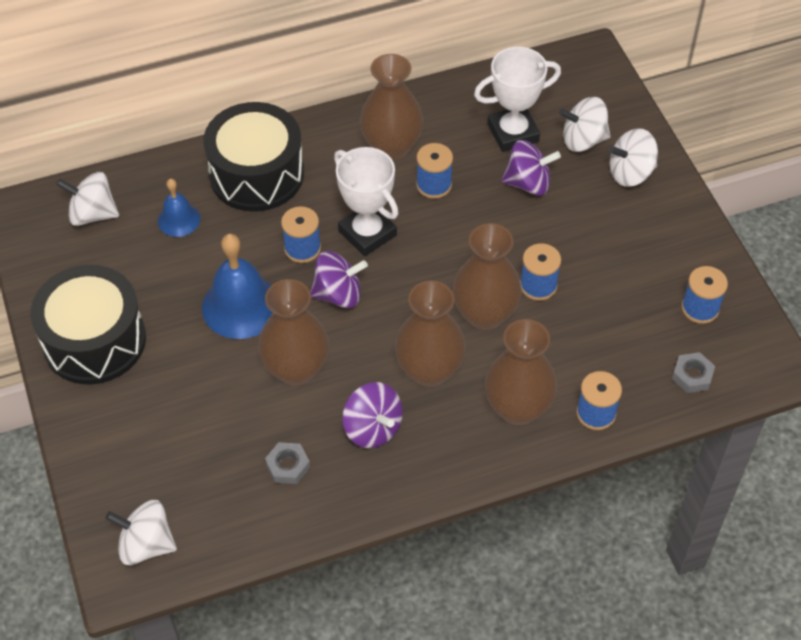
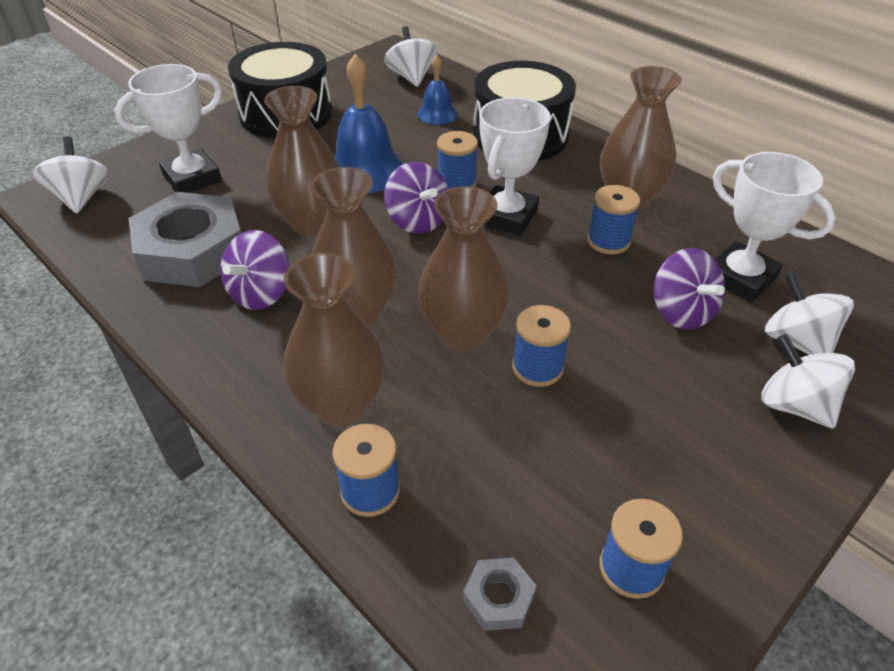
camera: 65 degrees right, 10 degrees down
(168, 445) = (192, 178): none -> white trophy
(288, 466) = (192, 251): grey nut -> grey nut, size x2.41

